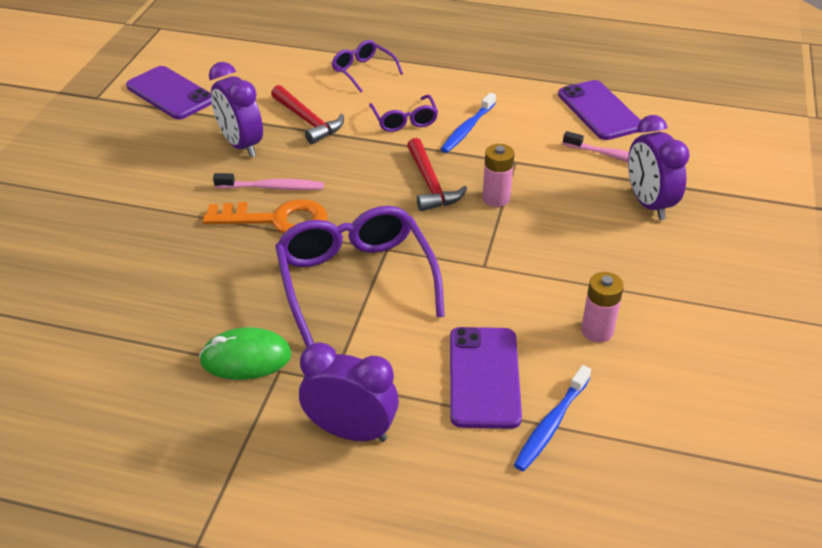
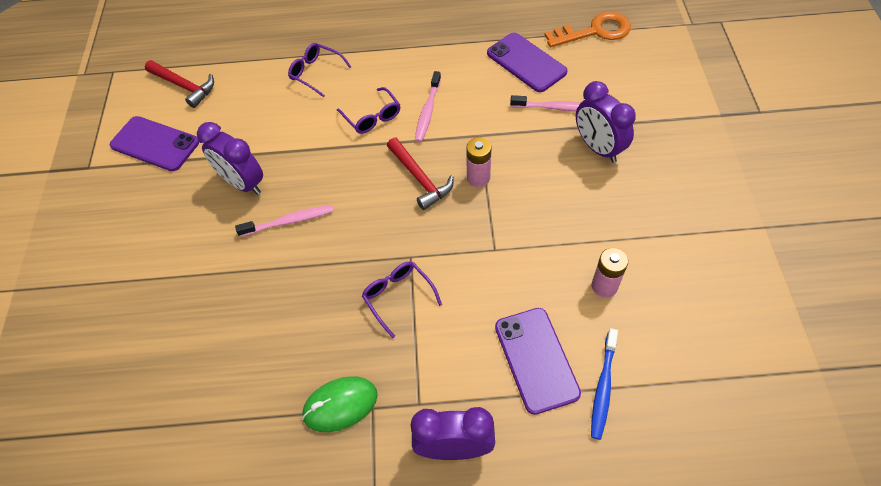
camera: 15 degrees left, 15 degrees up
(276, 220) = (307, 255): orange key -> orange key (594, 31)
(307, 121) = (290, 140): red hammer -> red hammer (184, 86)
(356, 281) = (398, 297): purple glasses -> purple glasses, size x0.52
(467, 129) = (428, 111): blue toothbrush -> pink toothbrush

